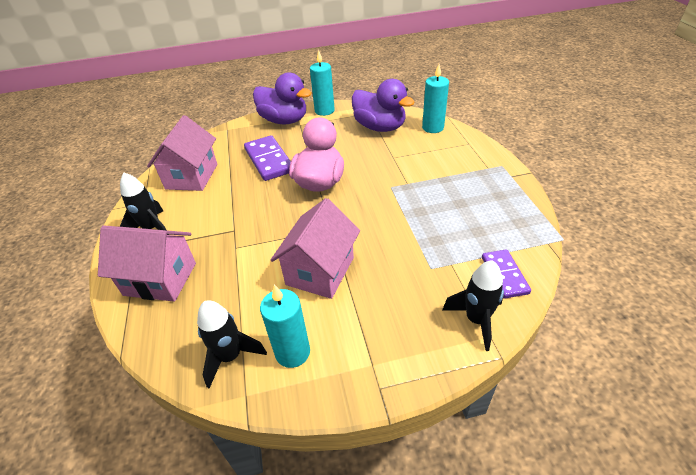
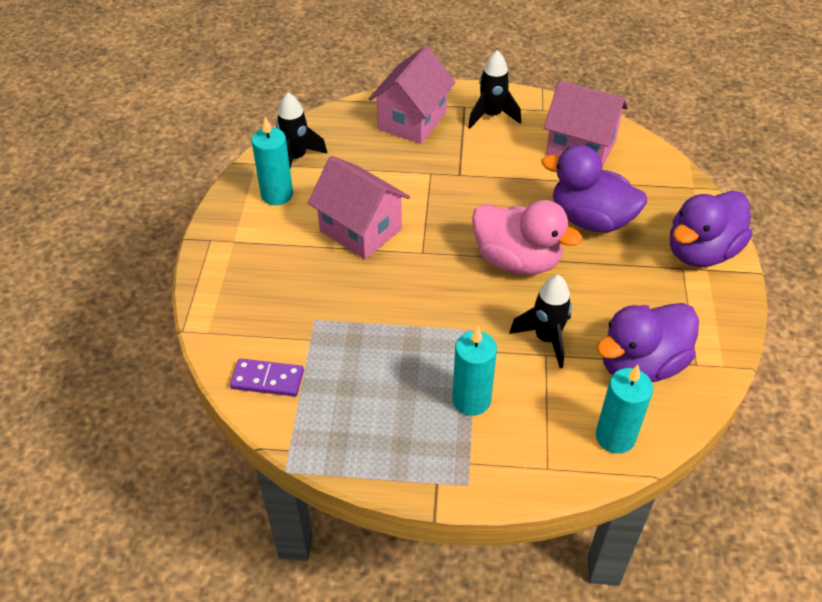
camera: 105 degrees right, 5 degrees up
(269, 160) = (590, 219): purple domino -> purple duck
(324, 111) = (720, 306): turquoise candle -> turquoise candle (471, 400)
(476, 320) = (230, 329): black rocket -> black rocket (546, 339)

